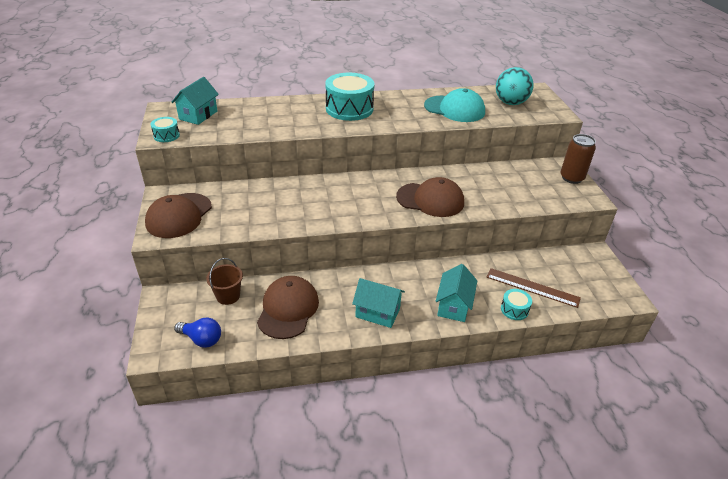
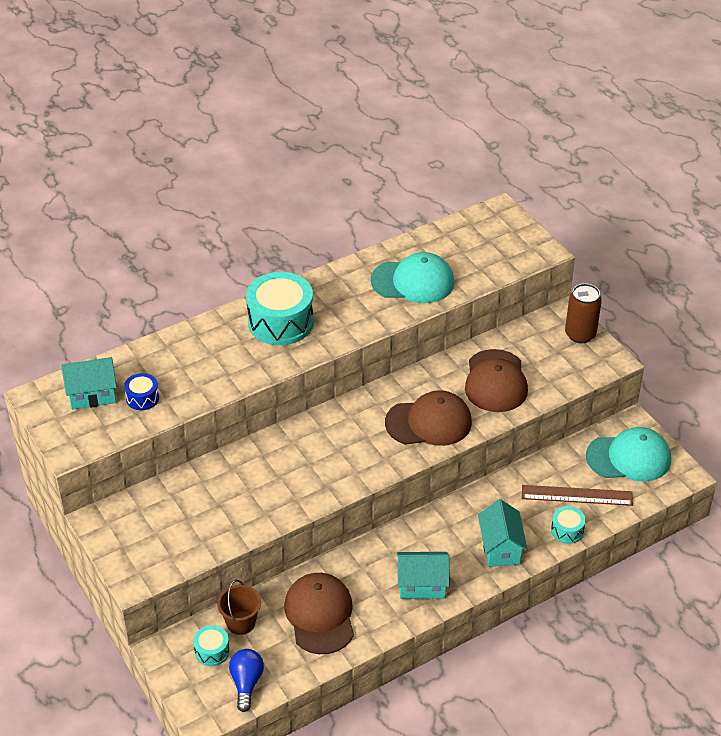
camera: 20 degrees left, 5 degrees up
(166, 135) = (78, 442): turquoise drum -> turquoise drum (212, 651)
(179, 215) = (142, 544): brown cap -> brown cap (496, 381)
(198, 115) = (92, 395): turquoise house -> turquoise house turned 75 degrees clockwise
(201, 339) = (246, 683): blue light bulb -> blue light bulb turned 90 degrees counterclockwise
(228, 124) = (142, 398): none -> blue drum
(510, 103) = (477, 248): turquoise ball -> none
(585, 274) = (629, 457): none -> turquoise cap

